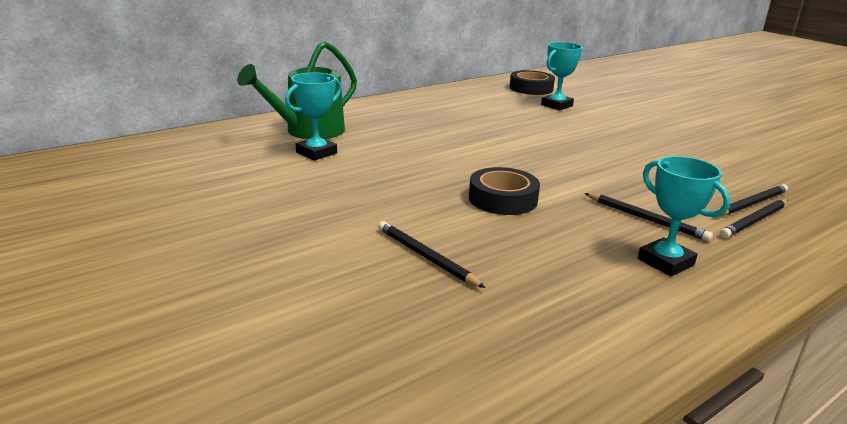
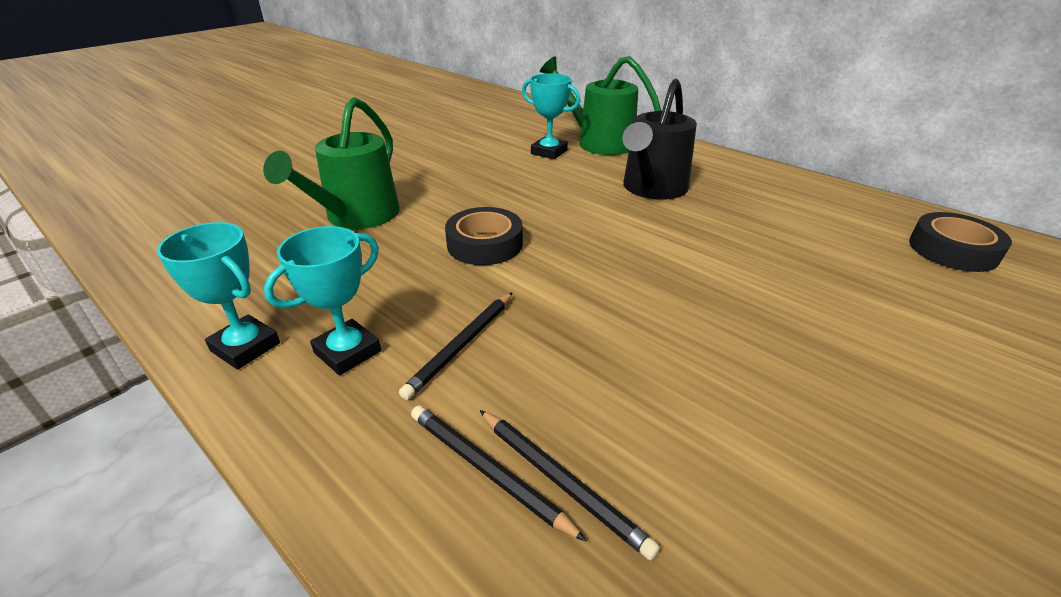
camera: 80 degrees right, 10 degrees up
(423, 131) = (652, 188): none -> black watering can
(426, 257) = (357, 216): black pencil -> green watering can
(556, 105) = (887, 276): turquoise trophy -> turquoise trophy (245, 347)

